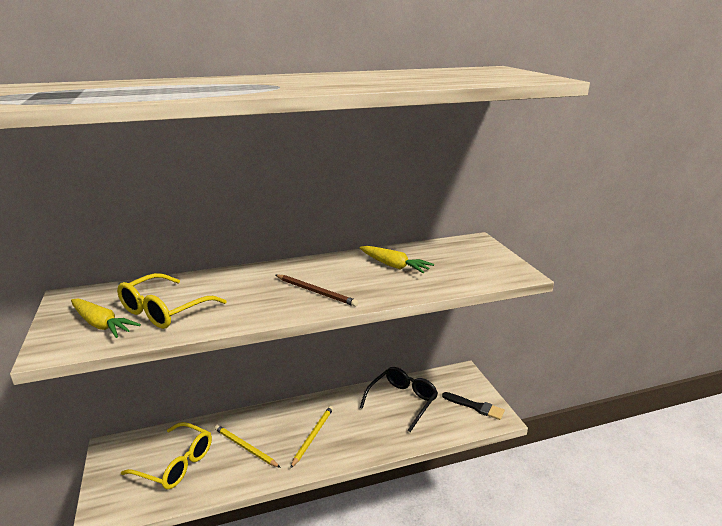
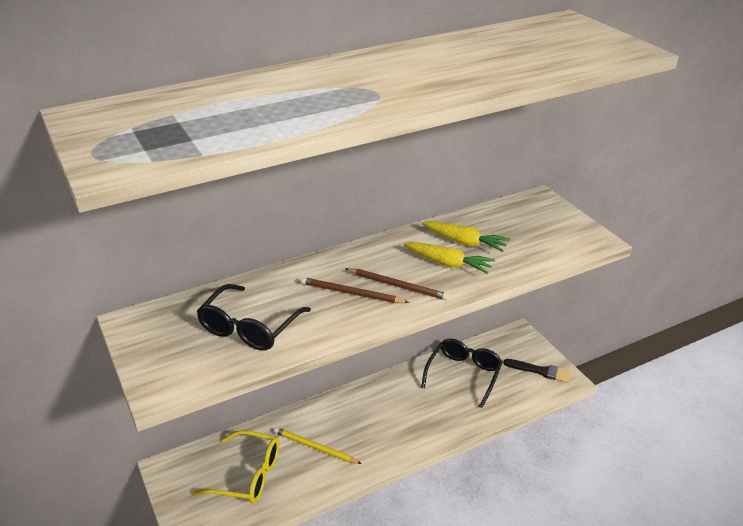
camera: 10 degrees left, 10 degrees up
(101, 324) = (192, 353): yellow carrot -> yellow carrot (448, 263)
(165, 310) = (250, 327): yellow glasses -> black glasses
(271, 294) = (351, 293): none -> brown pencil
(313, 436) = (382, 425): yellow pencil -> none

